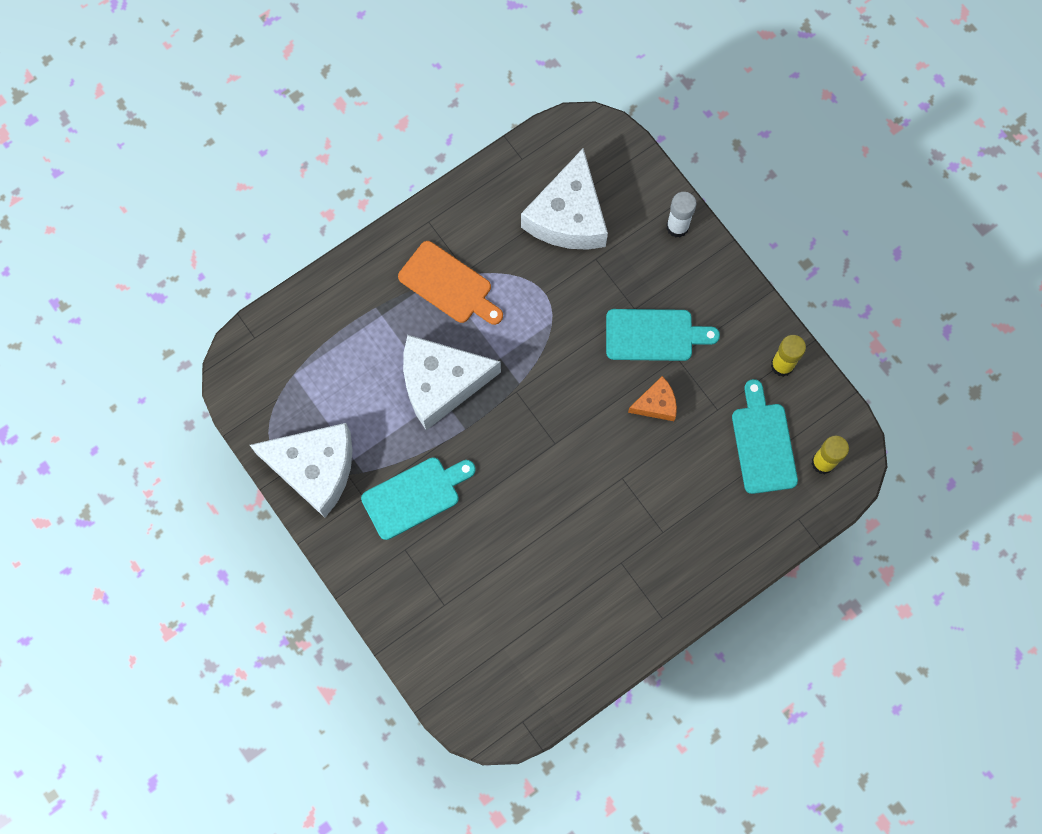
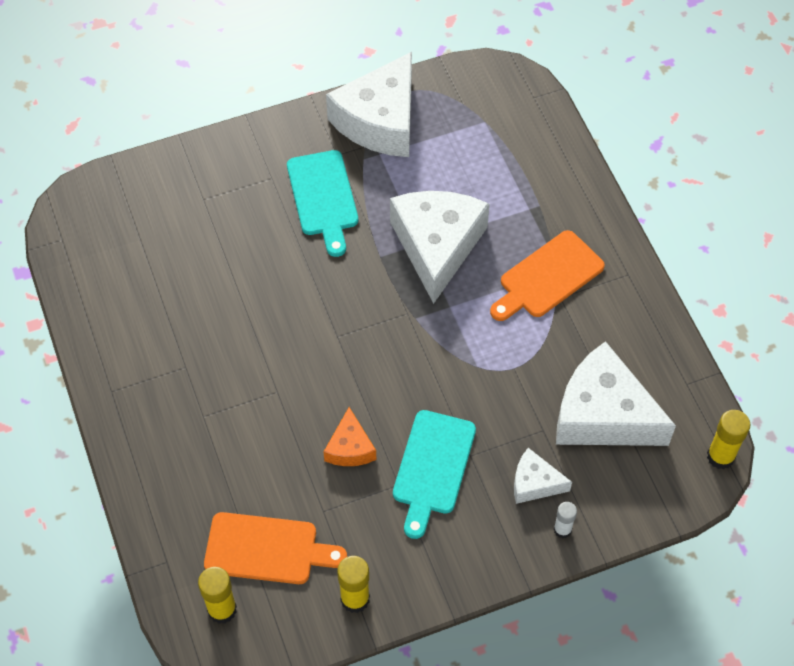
camera: 105 degrees right, 15 degrees down
(580, 124) = (720, 456): none -> yellow glue stick
(644, 255) = (534, 483): none -> white cheese
(677, 227) = (562, 530): white glue stick -> white glue stick, size x0.64
(763, 443) = (267, 549): turquoise cutting board -> orange cutting board

